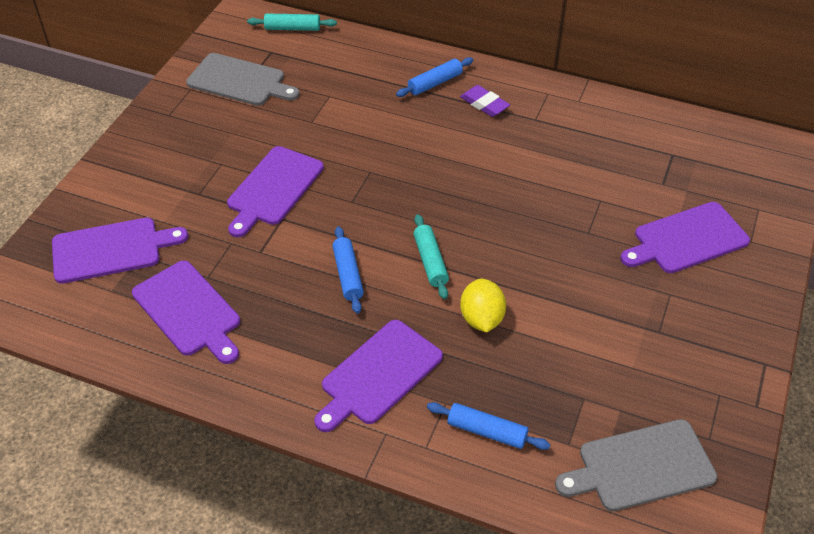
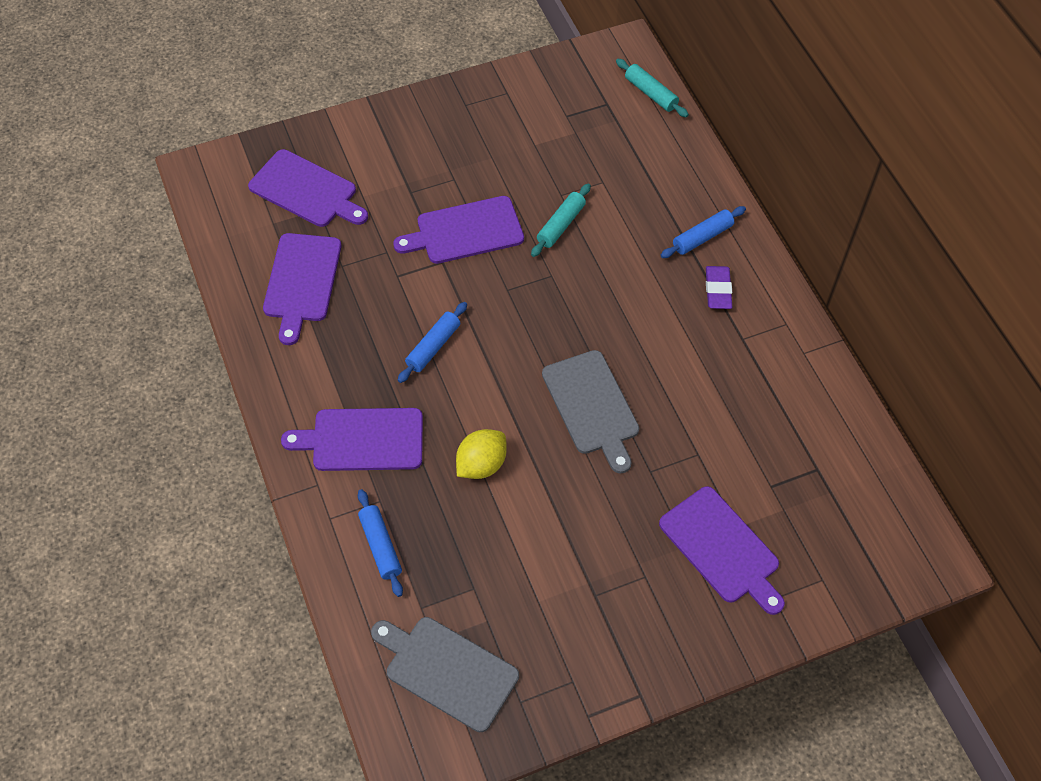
camera: 45 degrees right, 10 degrees up
(239, 81) = (551, 114): grey cutting board -> grey cutting board (592, 406)
(430, 261) = (502, 388): turquoise rolling pin -> turquoise rolling pin (561, 225)
(435, 83) = (702, 237): blue rolling pin -> blue rolling pin turned 45 degrees counterclockwise
(687, 239) = (722, 548): purple cutting board -> purple cutting board turned 150 degrees counterclockwise

